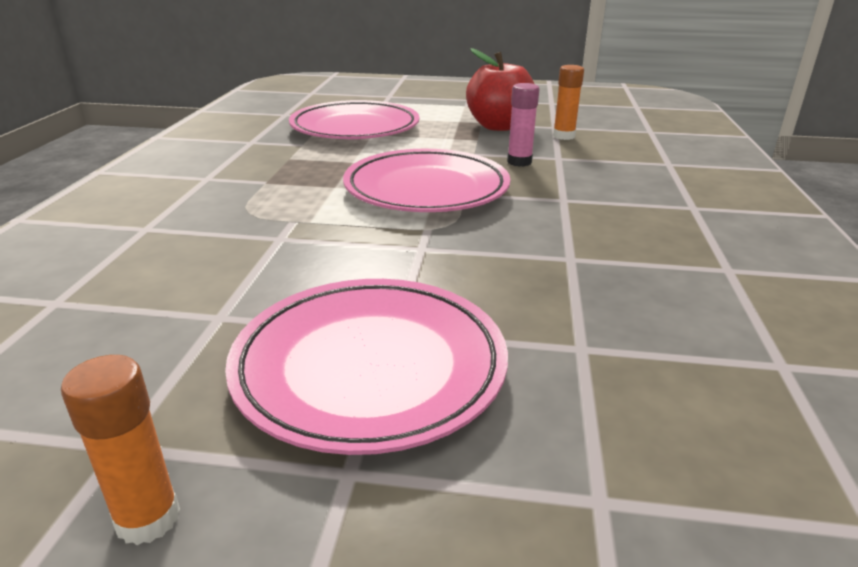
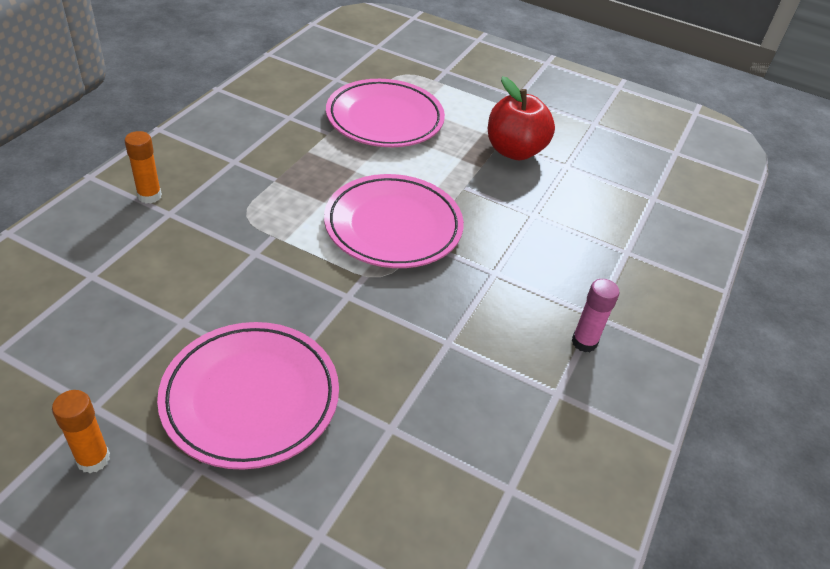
camera: 15 degrees right, 15 degrees up
(519, 162) = (494, 211): pink glue stick -> pink glue stick (584, 342)
(563, 136) = (563, 183): orange glue stick -> orange glue stick (149, 196)

